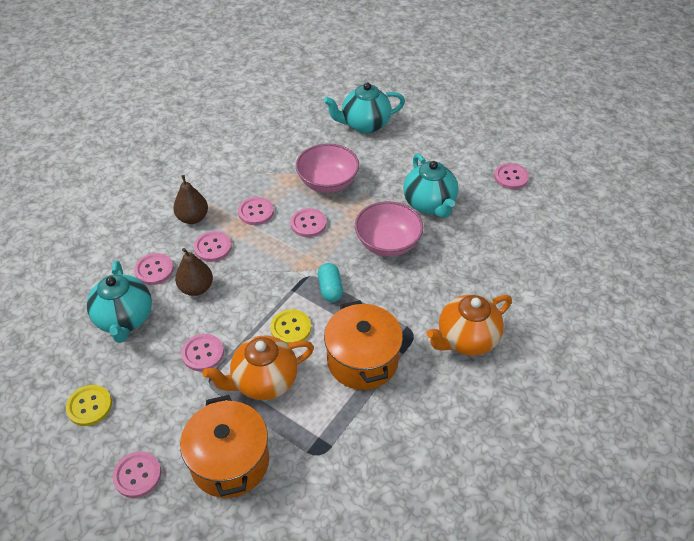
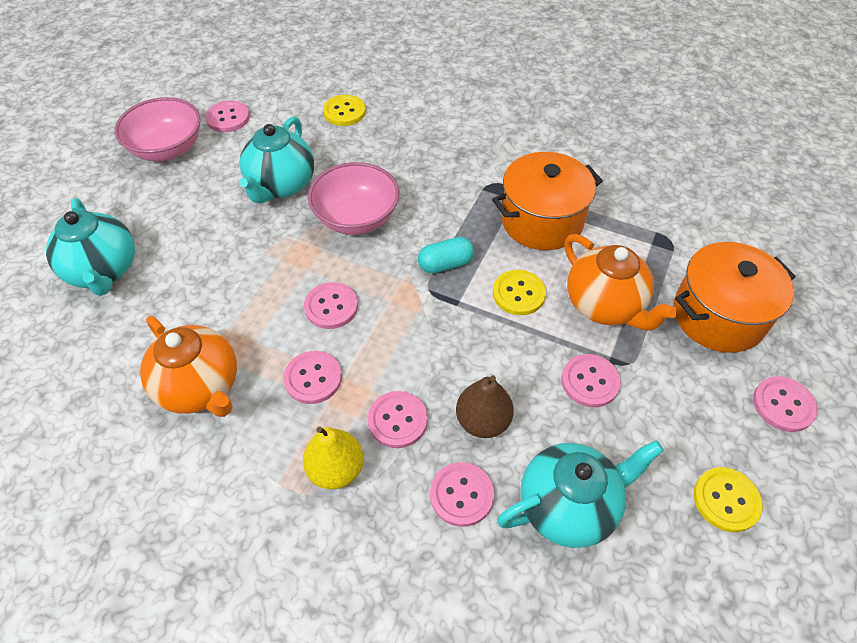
camera: 100 degrees left, 5 degrees up
(193, 218) = (336, 469): brown pear -> yellow pear
(328, 182) = (241, 297): pink bowl -> pink bowl (168, 149)
(429, 204) = (281, 185): turquoise teapot -> turquoise teapot turned 135 degrees clockwise
(466, 339) = (486, 143): orange teapot -> orange teapot (200, 387)
(516, 246) = (344, 112): none -> yellow button

